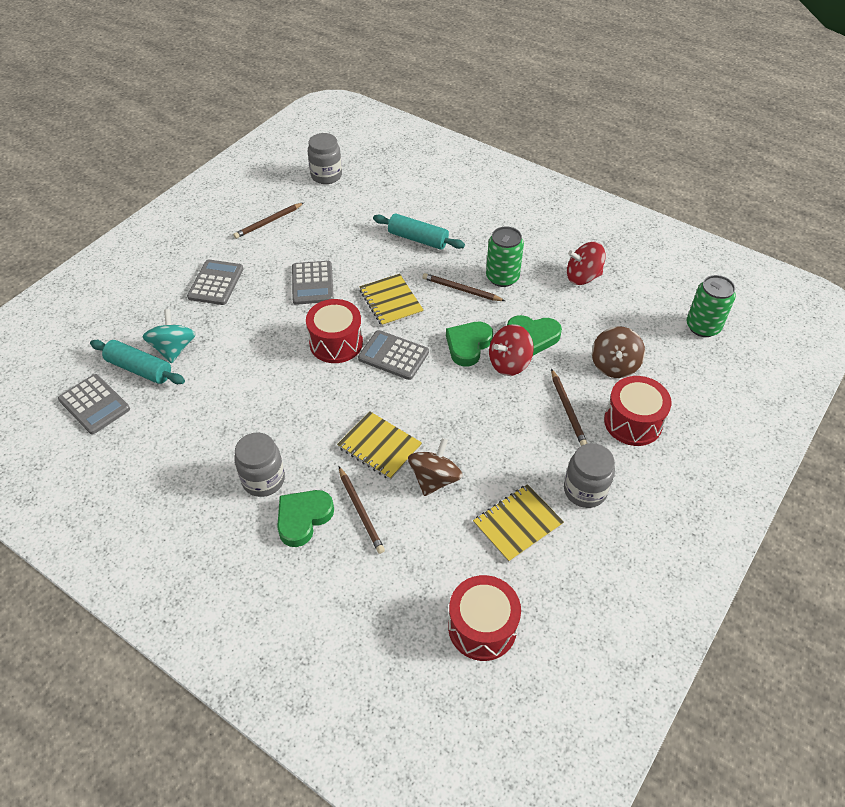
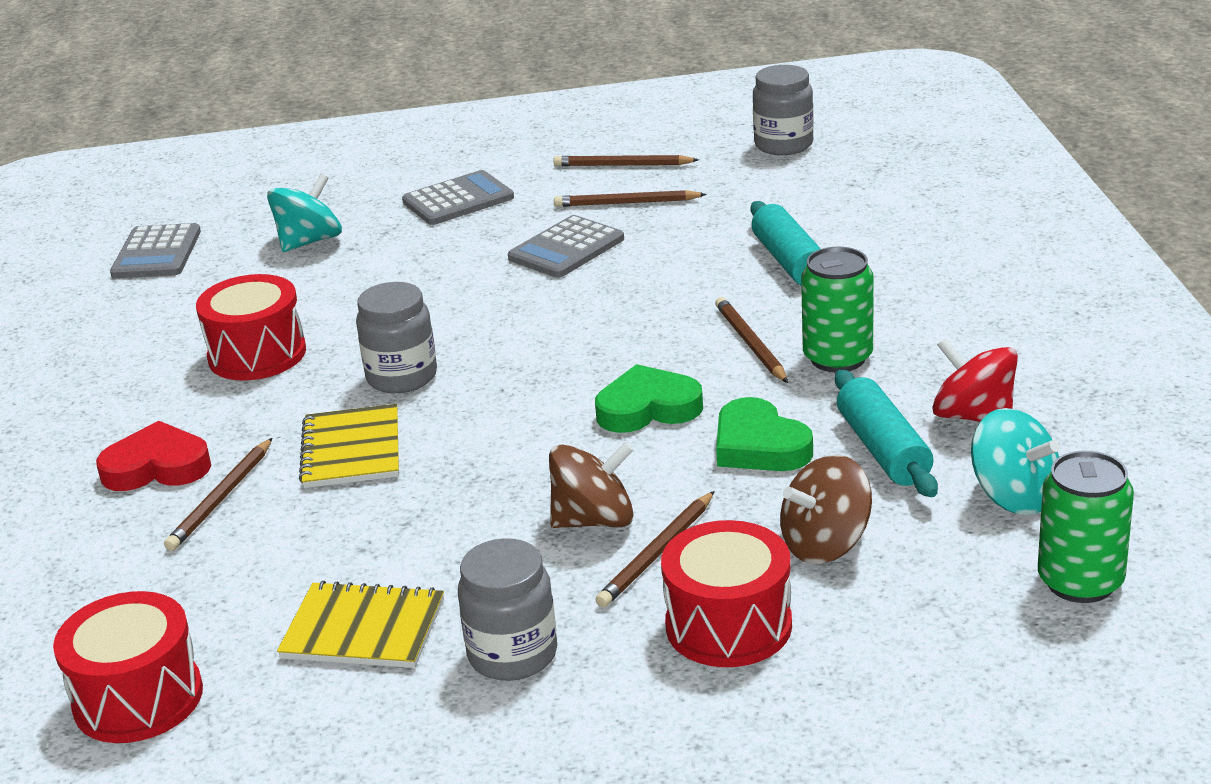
camera: 50 degrees right, 20 degrees down
(139, 369) = (247, 243): turquoise rolling pin -> turquoise rolling pin (883, 449)
(263, 480) = (184, 408): grey jar -> grey jar (402, 377)
(302, 243) = (626, 203): none -> brown pencil
(303, 518) = (157, 467): green heart -> red heart
(336, 343) = (487, 321): red drum -> red drum (257, 354)
(391, 301) = (630, 312): yellow notebook -> none
(393, 355) = (532, 369): grey calculator -> none
(434, 479) = (353, 520): brown spinning top -> brown spinning top (594, 520)
(509, 363) = (669, 457): red spinning top -> none
(640, 304) = (1014, 496): none -> turquoise spinning top

